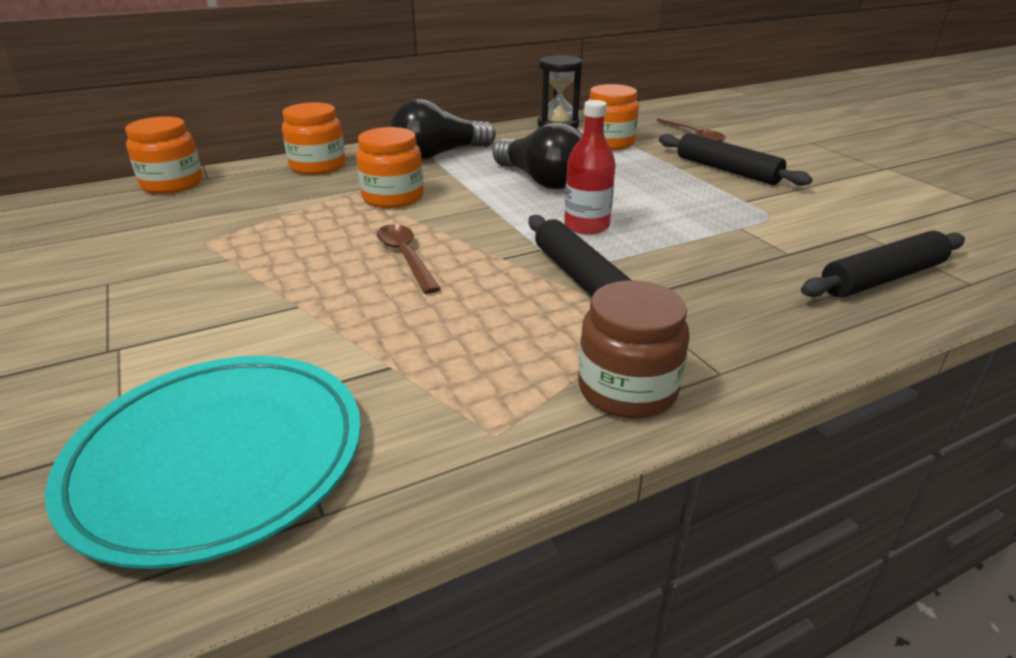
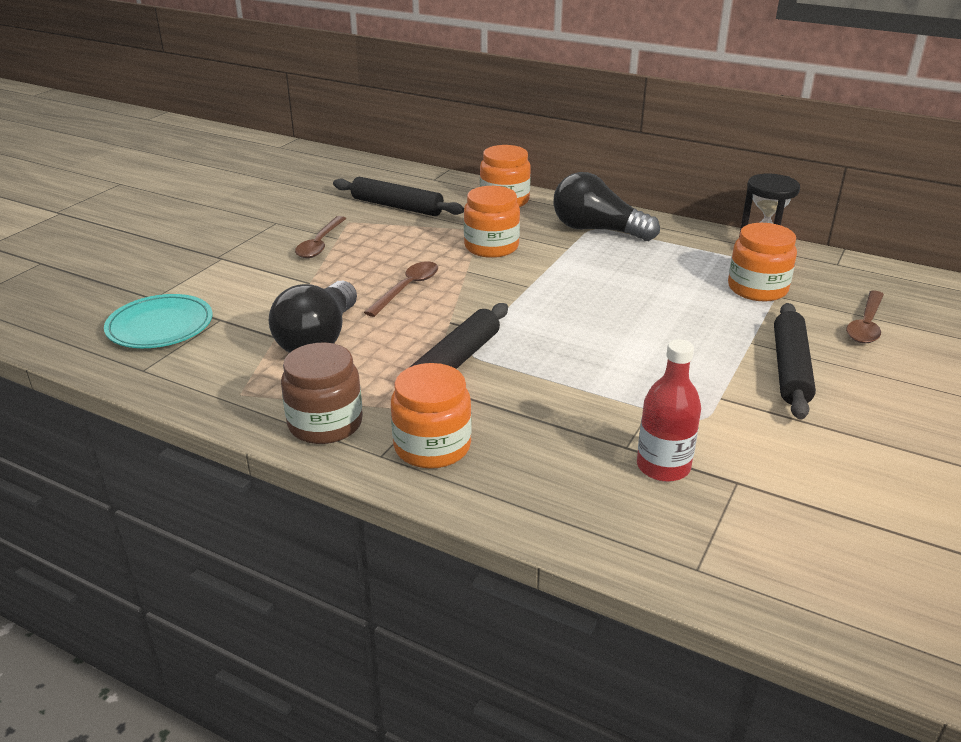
camera: 55 degrees right, 0 degrees up
(172, 184) = (409, 175): orange jar -> orange jar (432, 446)
(218, 459) = (160, 326): turquoise plate -> turquoise plate, size x0.65
(220, 272) = (320, 244): none -> brown spoon
(541, 180) = (611, 288): black light bulb -> black light bulb (318, 339)
(586, 226) = (549, 336): red bottle -> red bottle (663, 467)
(882, 278) = (637, 509): black rolling pin -> black rolling pin (397, 206)

